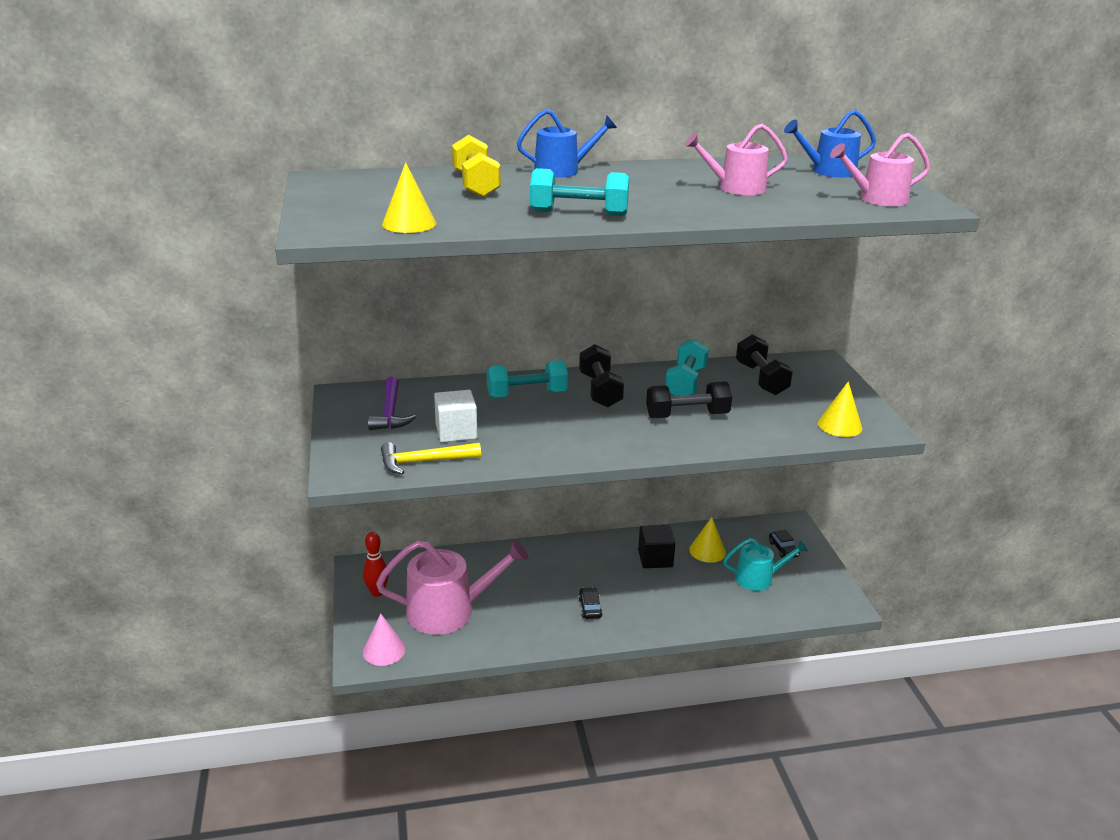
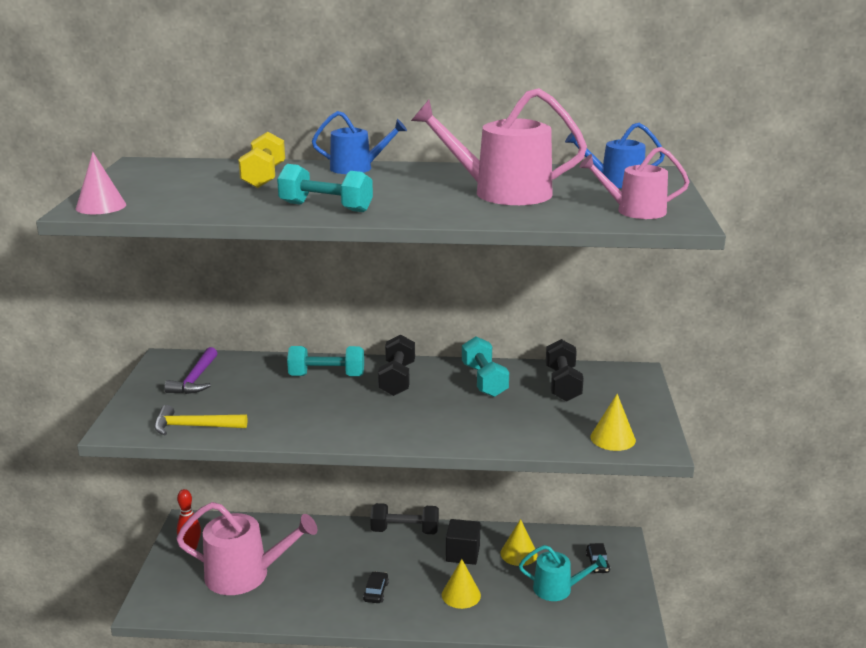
camera: 15 degrees right, 5 degrees down
(384, 650) = (170, 602): pink cone -> pink cone (101, 206)
(409, 223) = (167, 207): yellow cone -> yellow cone (461, 595)
(456, 431) = (240, 403): white cube -> none
(685, 383) = (484, 381): turquoise dumbbell -> turquoise dumbbell turned 45 degrees counterclockwise
(687, 415) = (464, 412): black dumbbell -> black dumbbell (405, 531)
(736, 188) = (502, 193): pink watering can -> pink watering can, size x1.68

